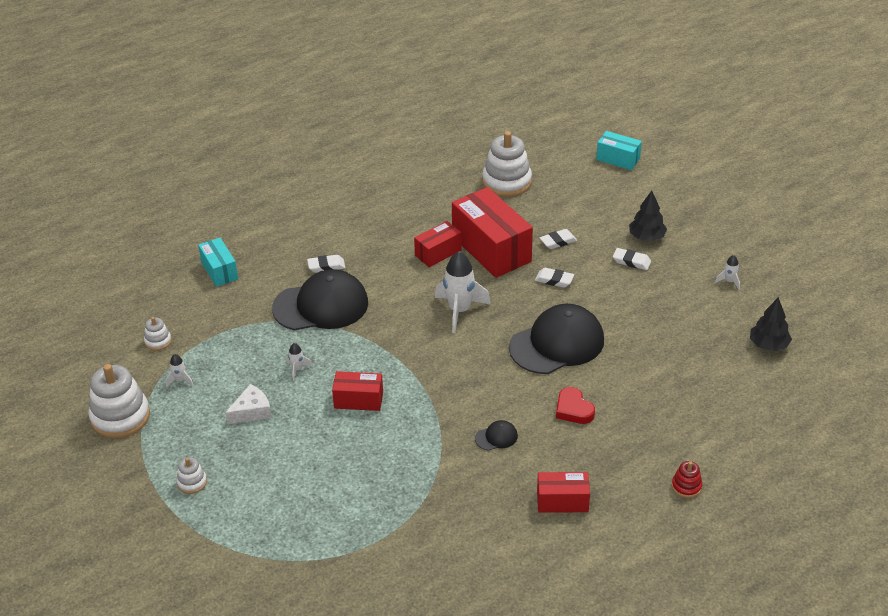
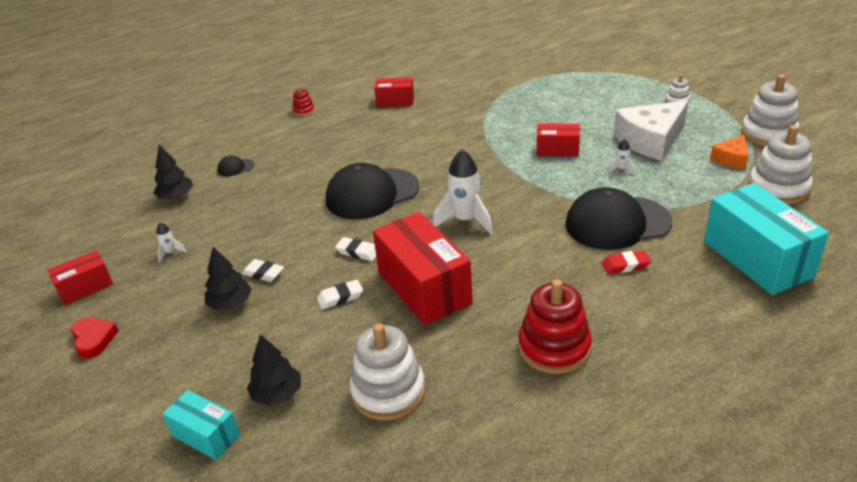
camera: 175 degrees left, 5 degrees down
(158, 341) = (778, 188): white stacking toy -> white stacking toy, size x2.09
(180, 380) = (731, 159): white rocket -> orange cheese
(219, 271) = (757, 259): turquoise box -> turquoise box, size x1.88
(252, 411) = (650, 140): white cheese -> white cheese, size x1.93
(326, 266) = (625, 265): white eraser -> red eraser
(394, 207) = (554, 348): none -> red stacking toy
(438, 253) = (489, 282): red box -> red box (85, 287)
(496, 437) = (438, 131): black cap -> black cap (235, 167)
(573, 409) = (371, 149): red heart -> red heart (94, 339)
(581, 180) = (277, 394): none -> black tree

